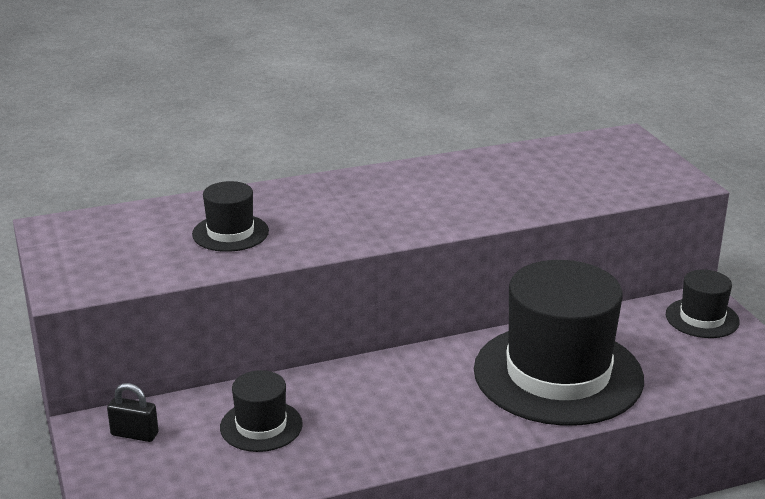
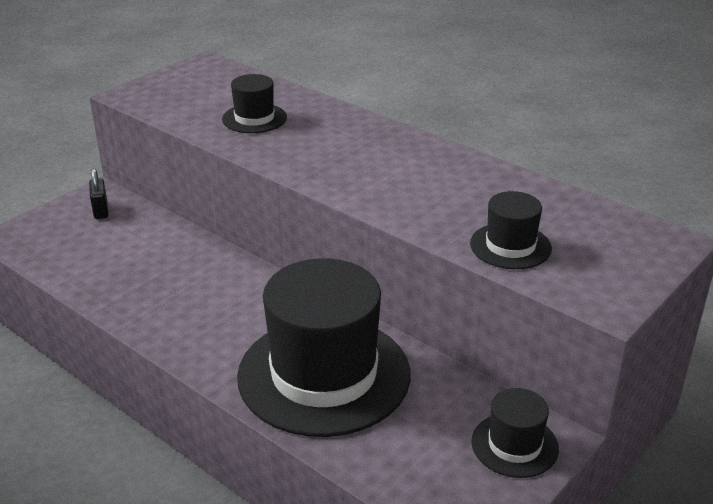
camera: 60 degrees right, 5 degrees up
(261, 426) = (142, 253): black hat -> black hat (510, 246)

